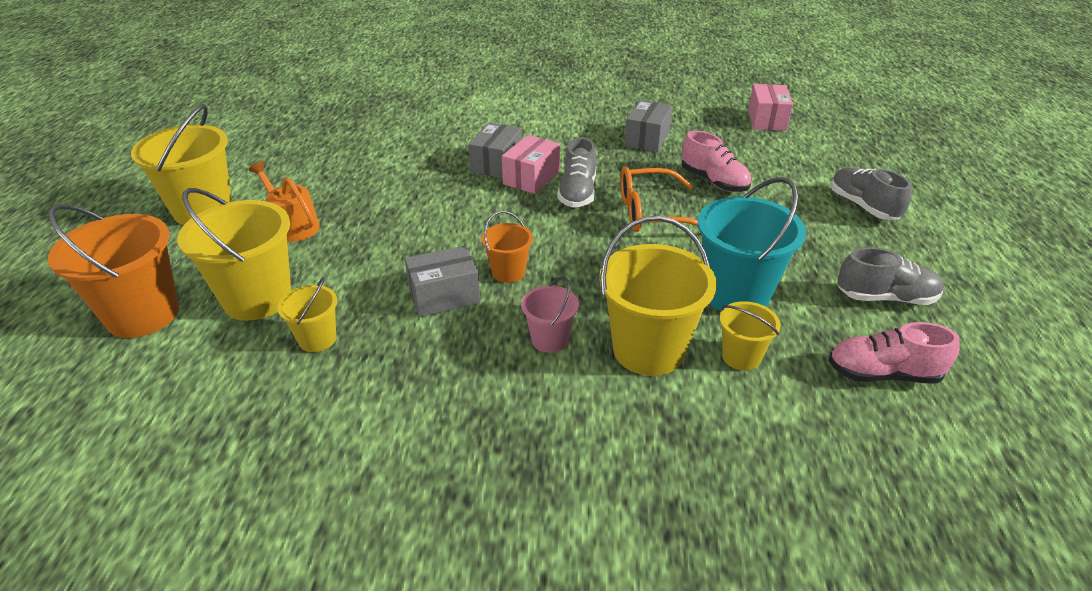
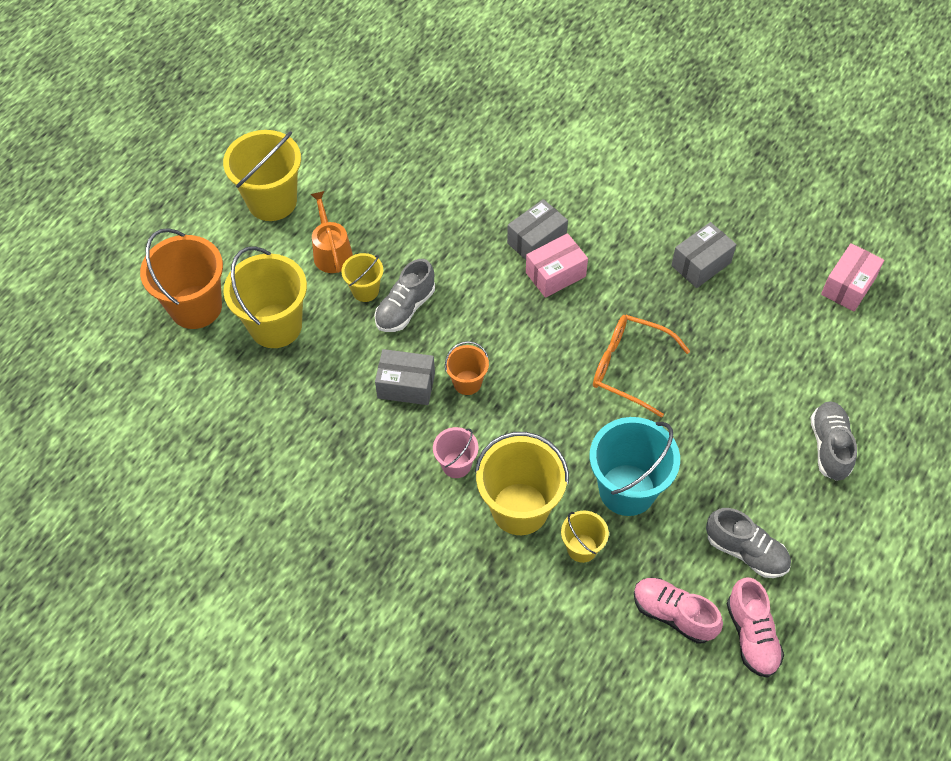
camera: 30 degrees right, 20 degrees up
(317, 339) = (299, 386): yellow bucket -> yellow bucket (365, 290)
(577, 193) = (583, 313): grey shoe -> grey shoe (405, 308)
(714, 181) = (717, 352): pink shoe -> pink shoe (751, 635)

